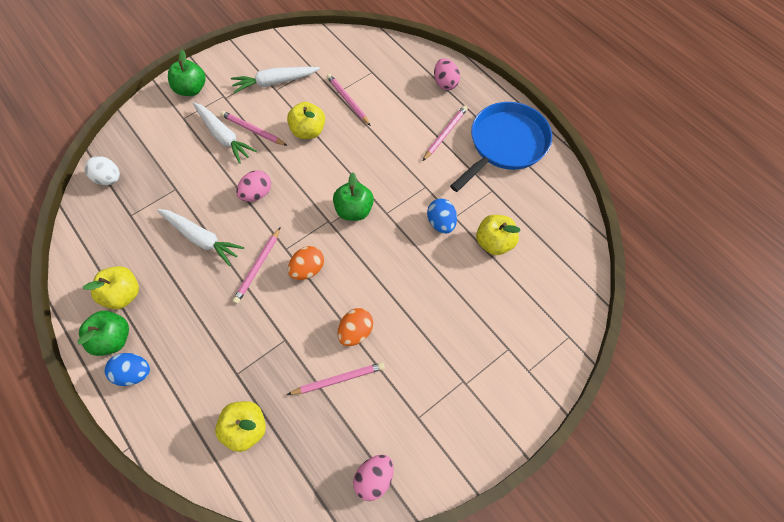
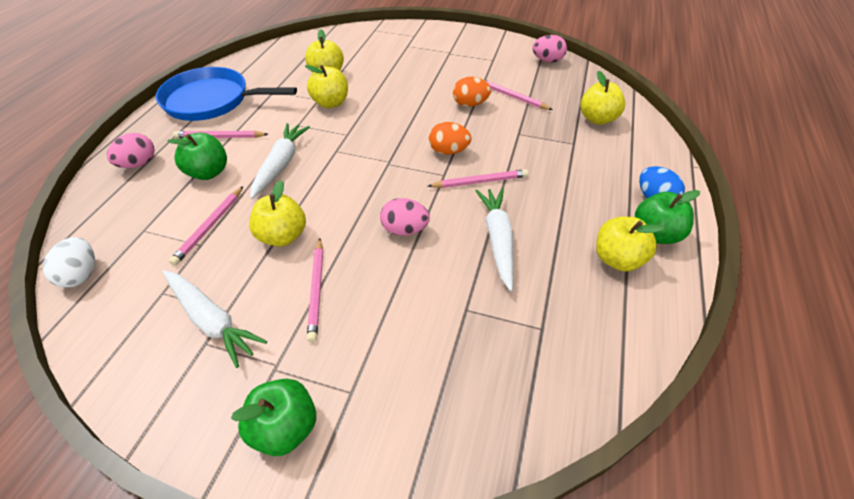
camera: 125 degrees left, 15 degrees down
(109, 179) = (525, 403): white egg -> white egg (81, 274)
(223, 136) = (349, 315): white carrot -> white carrot (281, 164)
(354, 210) = (361, 153): green apple -> green apple (208, 172)
(441, 223) = (331, 103): blue egg -> yellow apple

